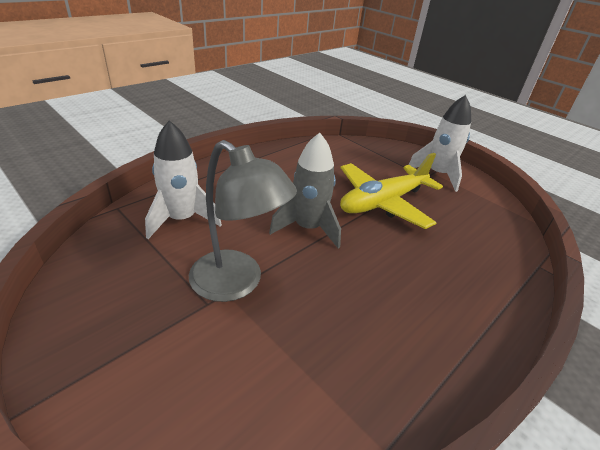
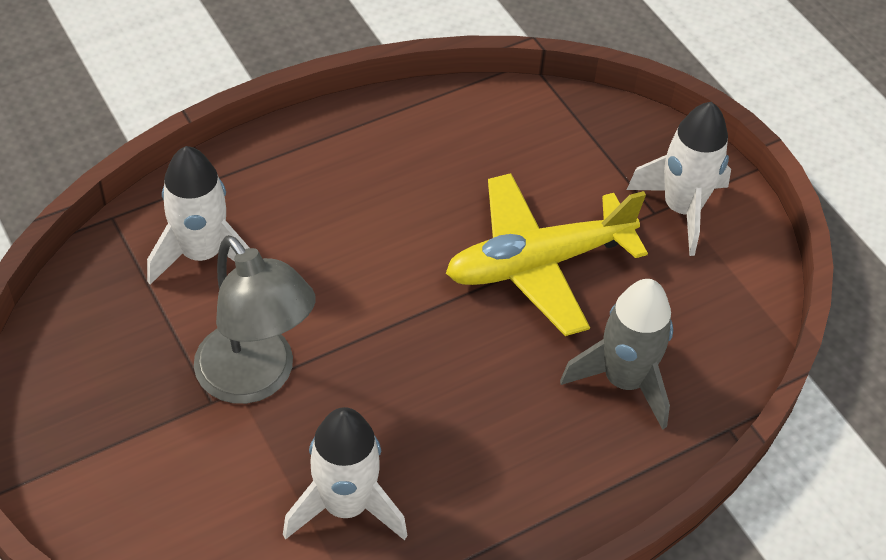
camera: 15 degrees right, 15 degrees up
(308, 228) = (388, 299): grey rocket -> grey rocket (624, 381)
(334, 360) = (346, 505): none -> white rocket

